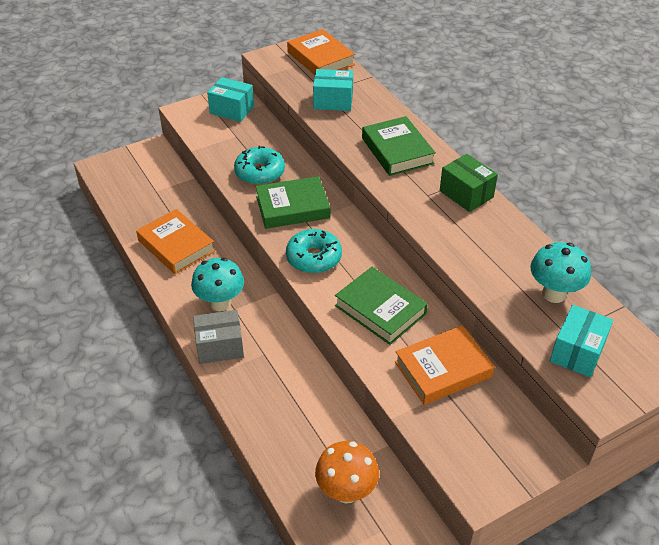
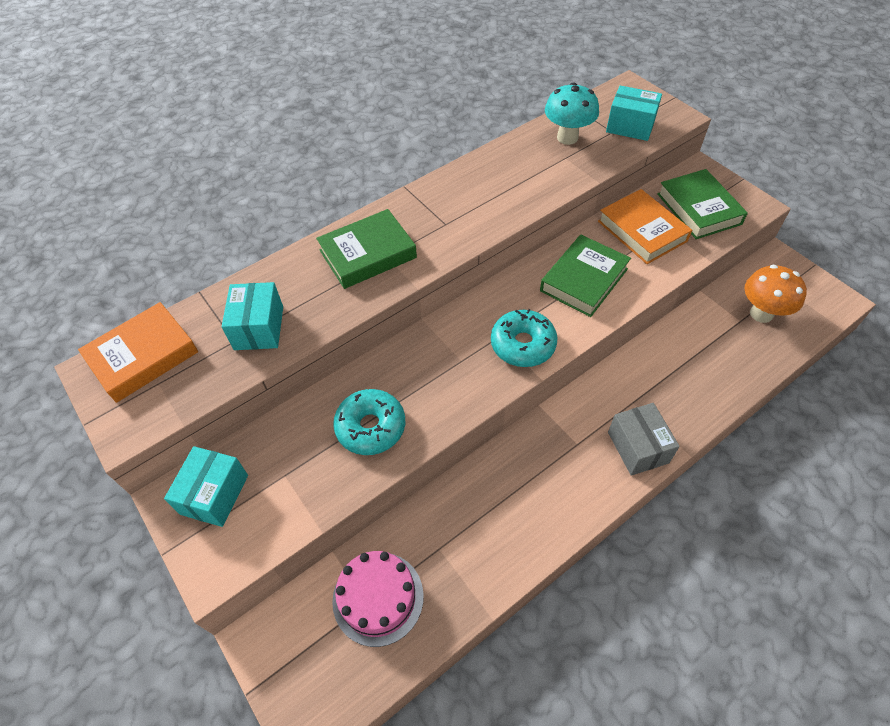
camera: 95 degrees left, 10 degrees up
(157, 195) = (378, 598): none -> pink cake
(176, 246) = (483, 539): orange book -> none
(220, 303) = (573, 461): turquoise mushroom -> none
(292, 207) = (437, 378): green book -> green book (698, 209)
(466, 194) = (439, 195): green box -> none

